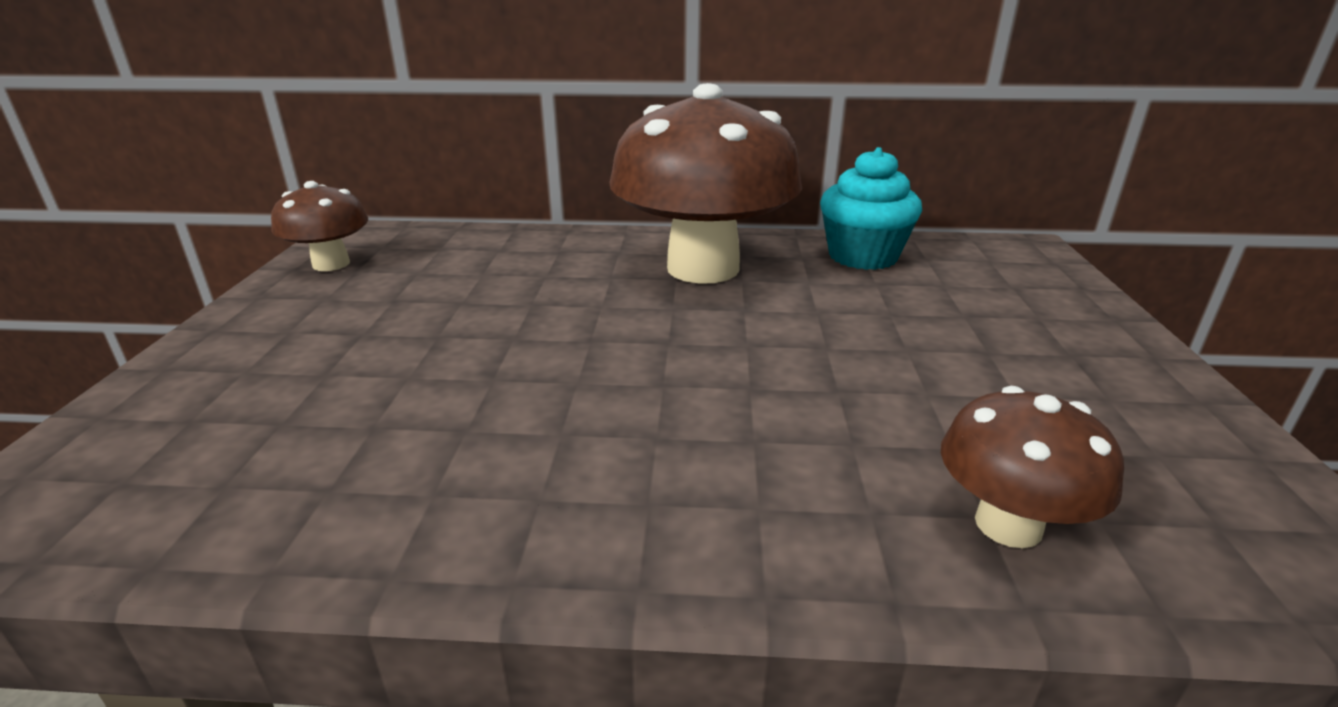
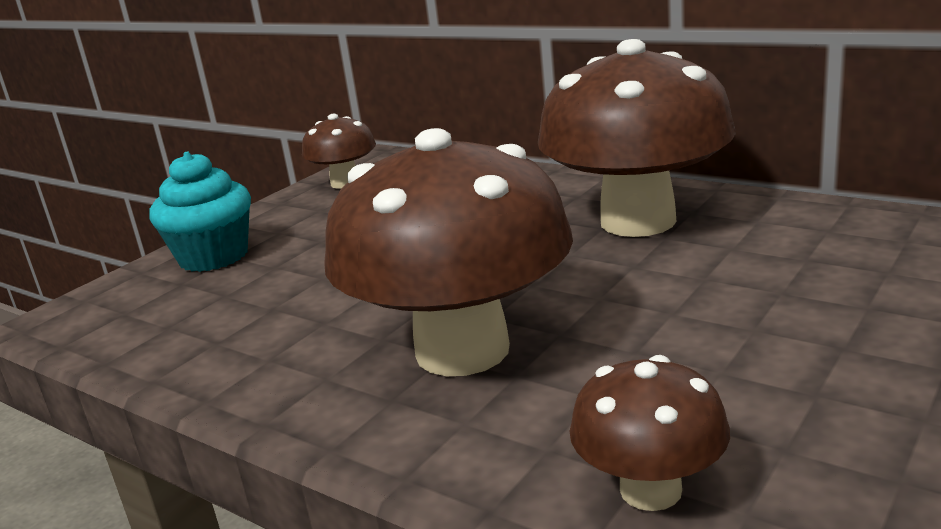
camera: 35 degrees right, 5 degrees down
(670, 426) = (462, 350): none -> brown mushroom
(862, 256) = (826, 228): turquoise cupcake -> turquoise cupcake (213, 256)

